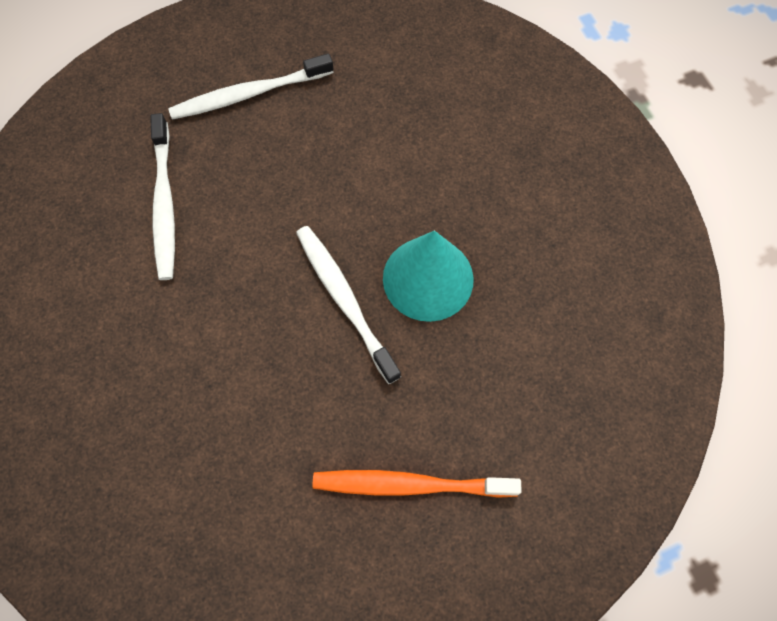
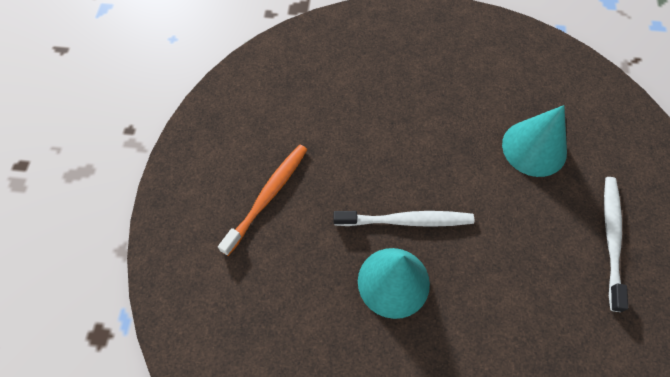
camera: 120 degrees right, 5 degrees down
(164, 204) = (534, 148): white toothbrush -> turquoise cone

